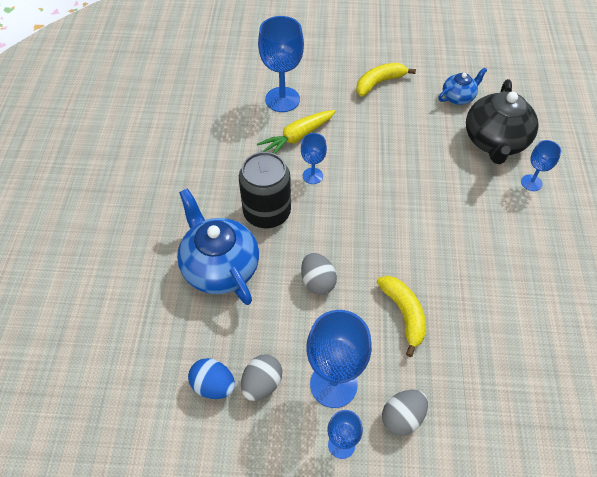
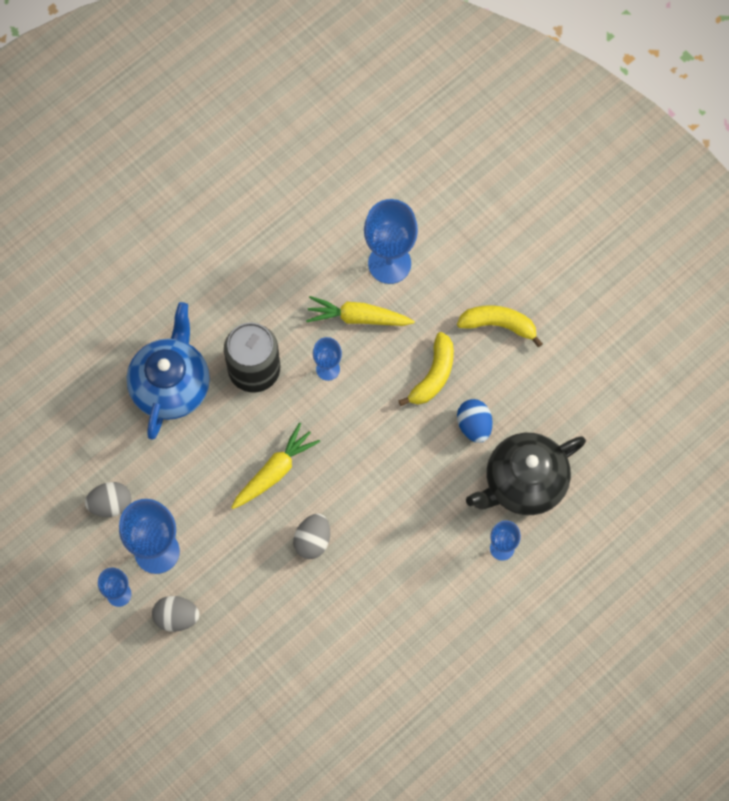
camera: 45 degrees right, 15 degrees up
(213, 385) = (78, 474): blue egg -> blue egg (474, 426)
(317, 282) = (229, 466): grey egg -> grey egg (312, 541)
(351, 258) = (275, 471): none -> yellow carrot
(404, 314) = (262, 551): yellow banana -> yellow banana (433, 375)
(458, 97) = (552, 408): blue teapot -> none

